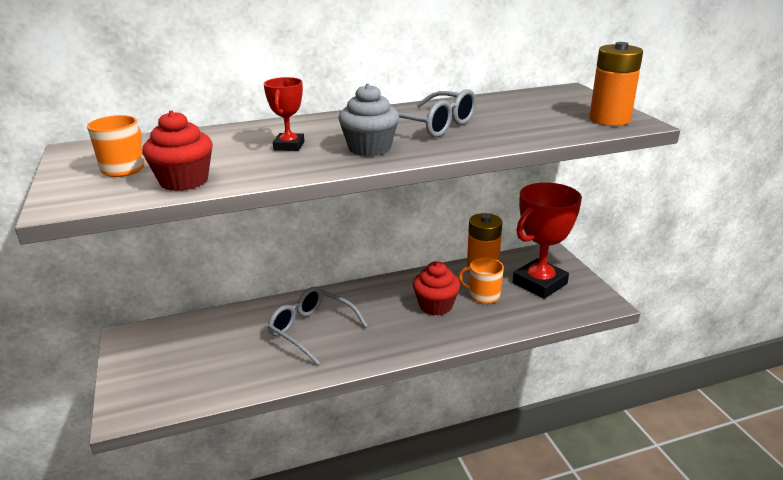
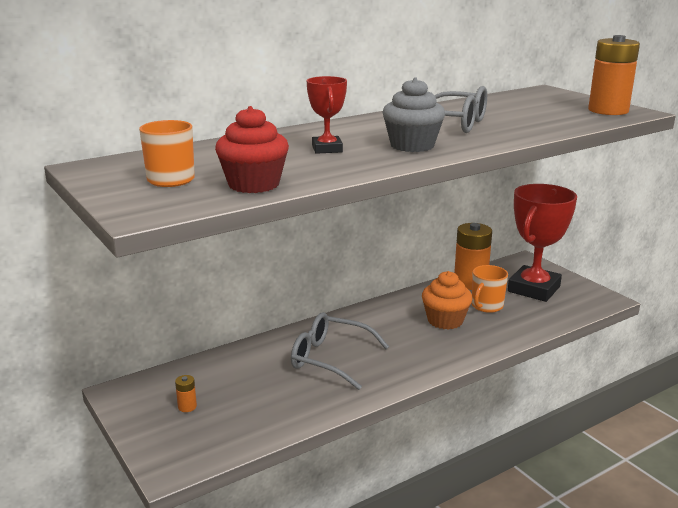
camera: 15 degrees left, 5 degrees down
(169, 358) = (187, 407): none -> orange battery
(436, 306) = (445, 320): red cupcake -> orange cupcake
(483, 295) = (486, 306): orange mug -> orange mug turned 60 degrees counterclockwise

